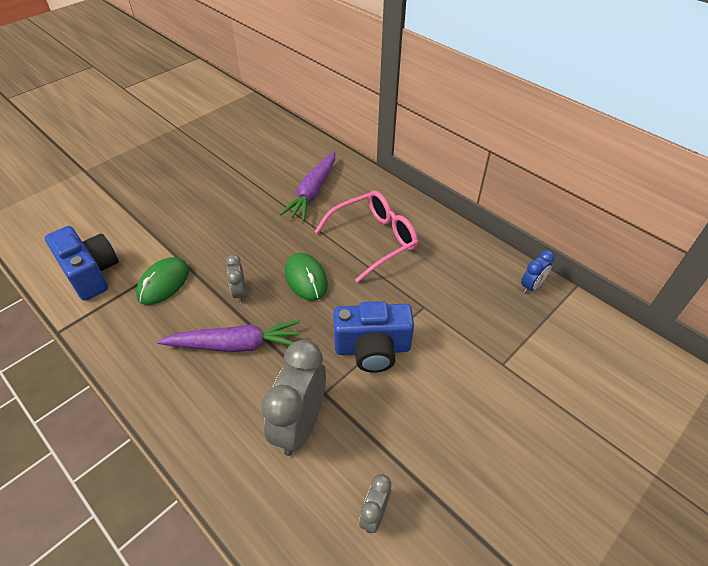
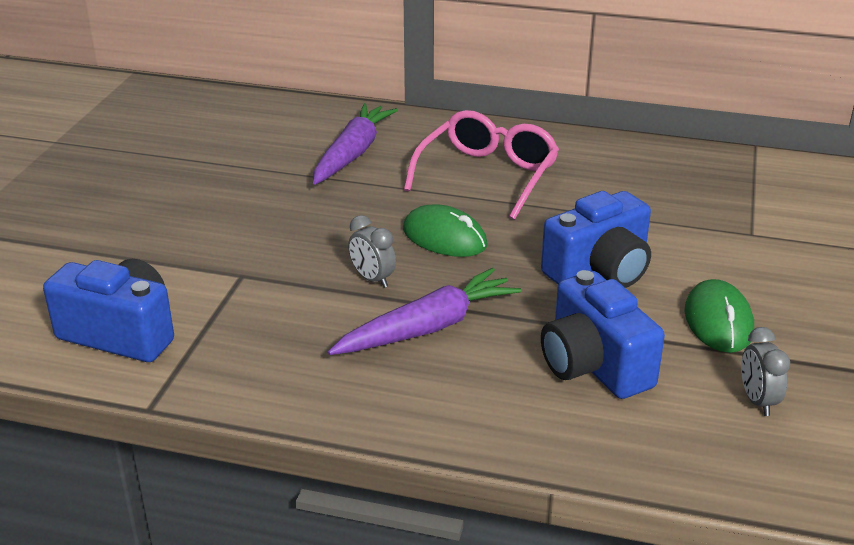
camera: 30 degrees left, 15 degrees down
(163, 283) = (250, 306): green mouse -> green mouse (718, 321)
(300, 425) = (593, 365): grey clock -> blue camera
(313, 192) = (352, 153): purple carrot -> purple carrot turned 150 degrees counterclockwise
(531, 286) = (710, 160): blue clock -> none

